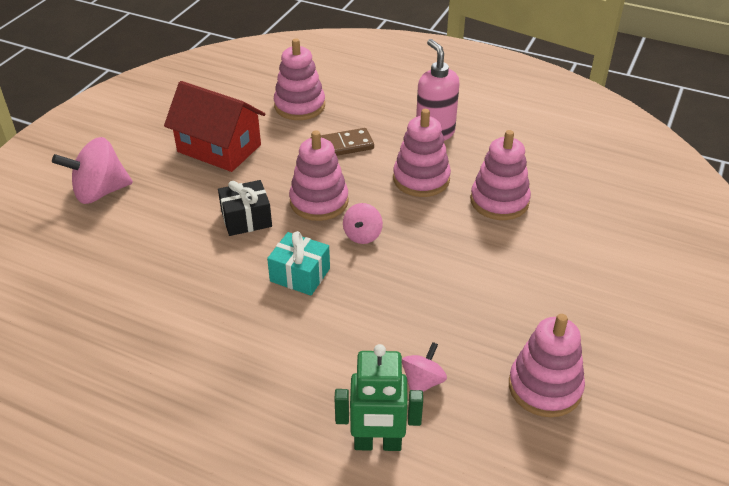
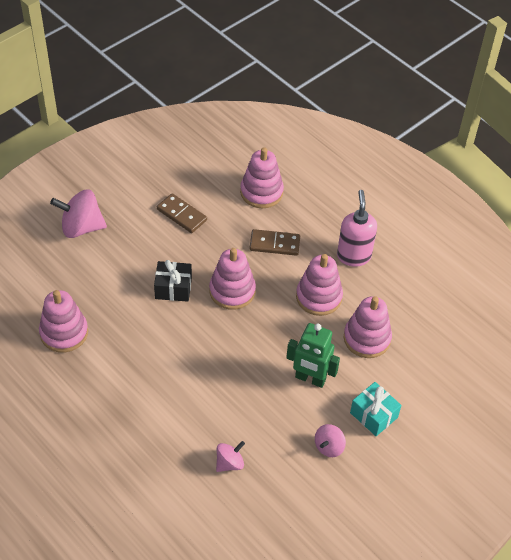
camera: 20 degrees right, 10 degrees up
(219, 148) = (182, 215): red house -> brown domino
(300, 275) = (189, 349): turquoise gift -> turquoise gift (374, 415)
(362, 235) = (249, 332): pink spinning top -> pink spinning top (329, 447)
(377, 444) = (178, 494): green robot -> green robot (310, 379)
(545, 387) = (308, 498): pink stacking toy -> pink stacking toy (64, 333)

